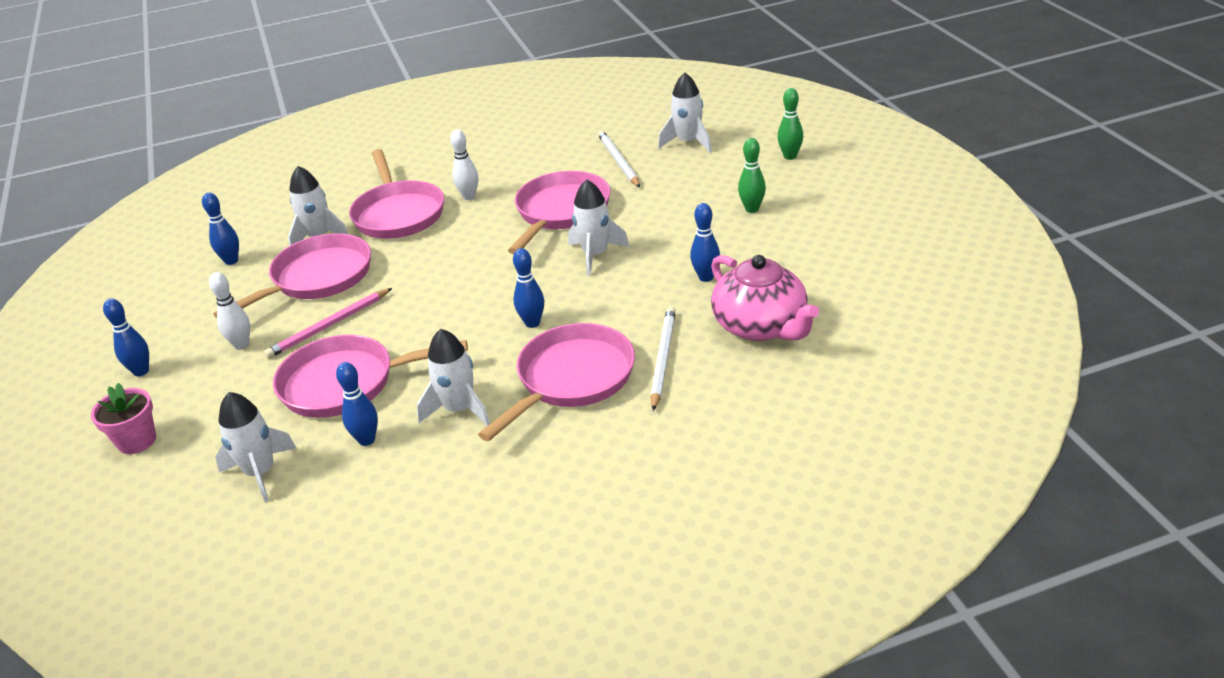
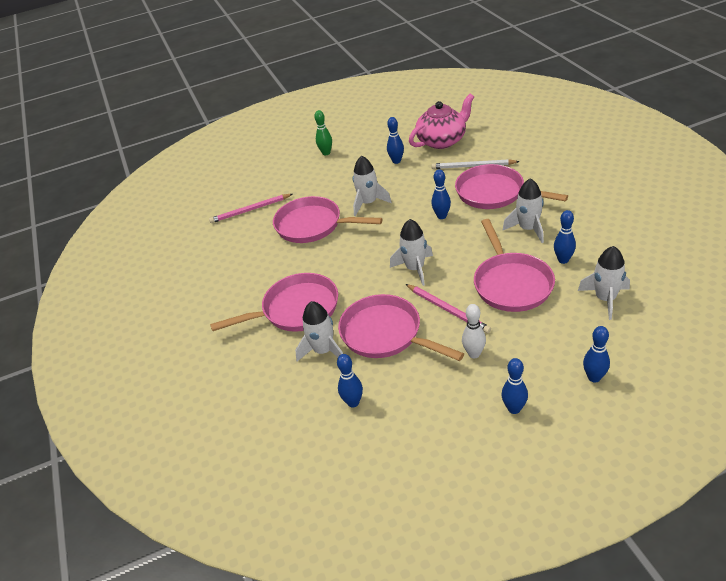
camera: 90 degrees left, 5 degrees up
(137, 441) = (594, 377): pink flower pot -> blue bowling pin
(469, 197) = (279, 274): white bowling pin -> none
(618, 161) = (250, 210): white pencil -> pink pencil
(688, 142) = (235, 184): white rocket -> white rocket (415, 269)
(790, 156) = (268, 145): green bowling pin -> none

